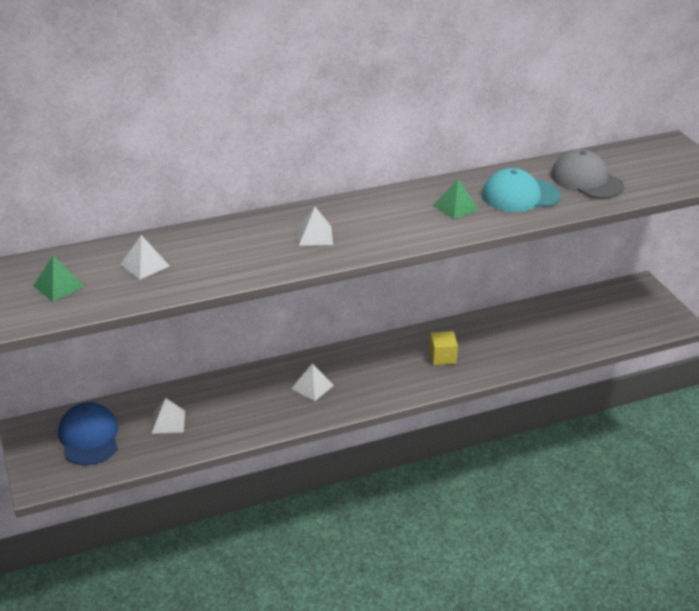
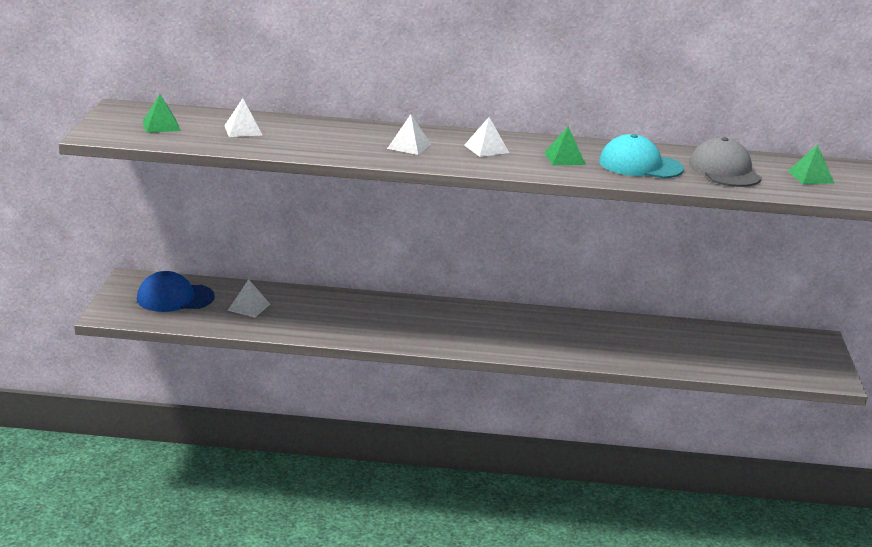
camera: 25 degrees right, 10 degrees down
(89, 437) = (175, 298): blue cap -> blue cap turned 105 degrees counterclockwise
(312, 387) = (398, 320): white pyramid -> white pyramid (486, 149)
(442, 357) = (545, 334): yellow cube -> none
(651, 166) = (810, 177): none -> green pyramid

